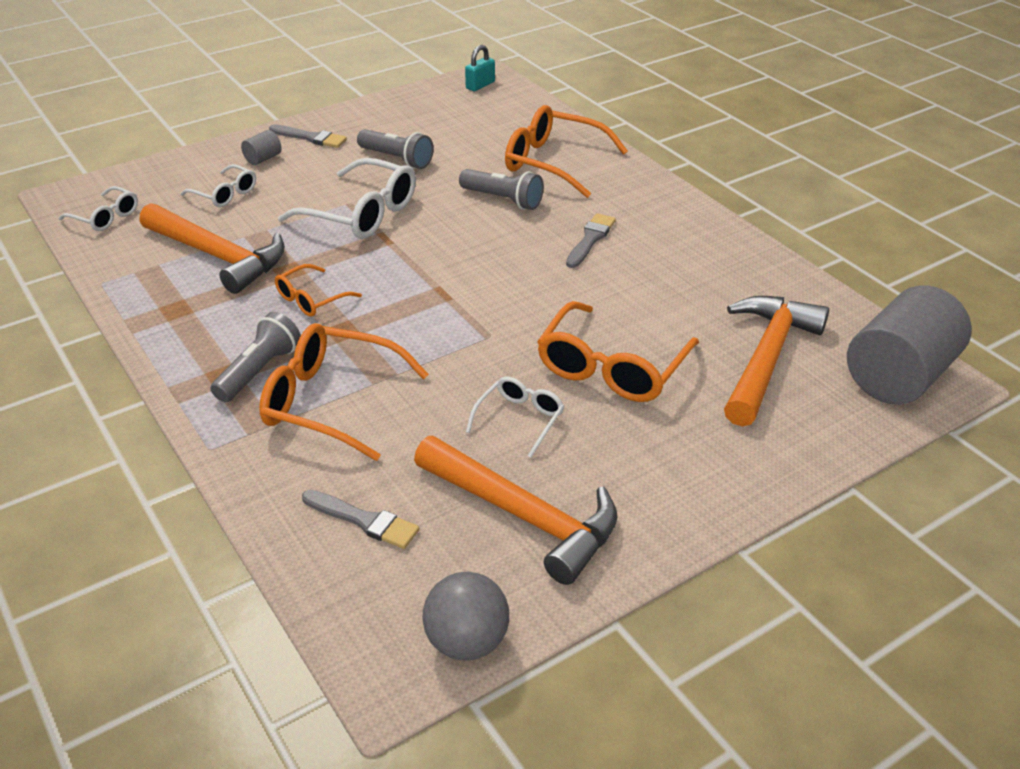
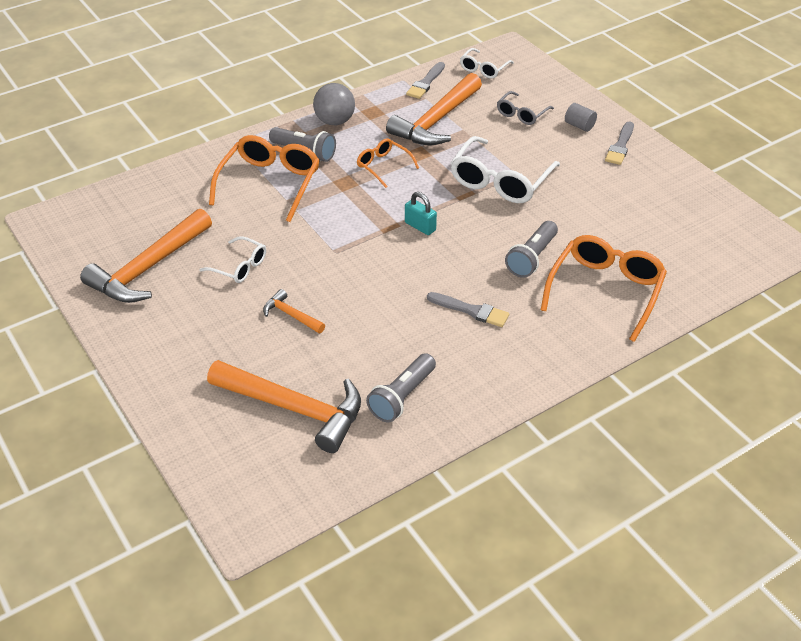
camera: 90 degrees right, 5 degrees up
(225, 194) = (521, 114): white glasses -> grey glasses
(363, 520) = (161, 204): grey brush -> grey brush (426, 82)
(397, 159) = (592, 195): grey flashlight -> grey flashlight (402, 397)
(467, 642) = (60, 246): grey ball -> grey ball (335, 121)
(480, 85) = (757, 241): turquoise padlock -> turquoise padlock (420, 226)
(612, 368) = (291, 315): orange glasses -> orange hammer
(899, 376) = (260, 496): grey cylinder -> none

